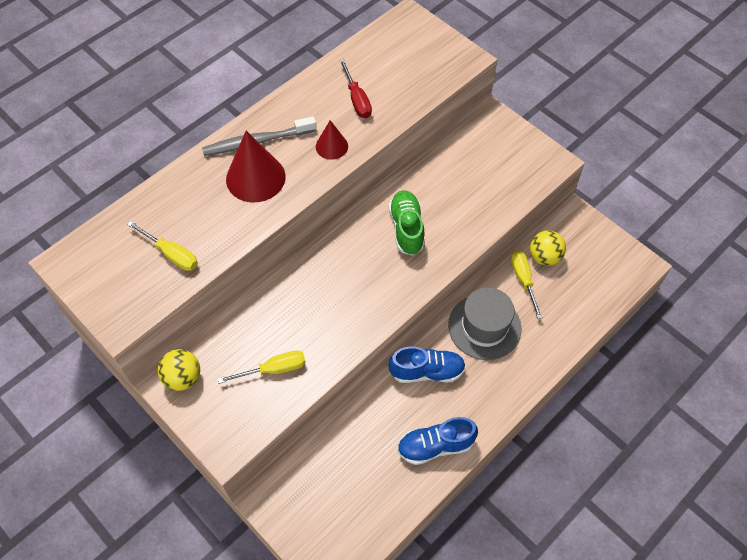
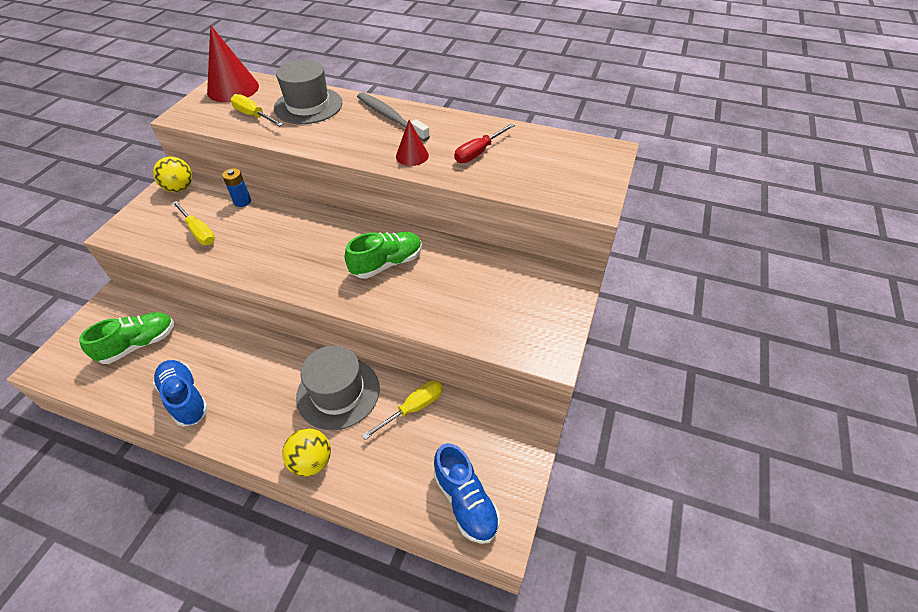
camera: 65 degrees right, 10 degrees down
(171, 254) = (253, 116): yellow screwdriver -> yellow screwdriver turned 120 degrees clockwise
(186, 201) = (308, 106): none -> grey hat
(246, 322) = (242, 201): none -> blue battery
(255, 178) = (351, 128): red cone -> red cone (233, 89)
(348, 480) = (139, 344): none -> green shoe
(427, 371) = (268, 362): blue shoe -> blue shoe (465, 501)
(544, 257) = (454, 419): yellow ball -> yellow ball (312, 461)

